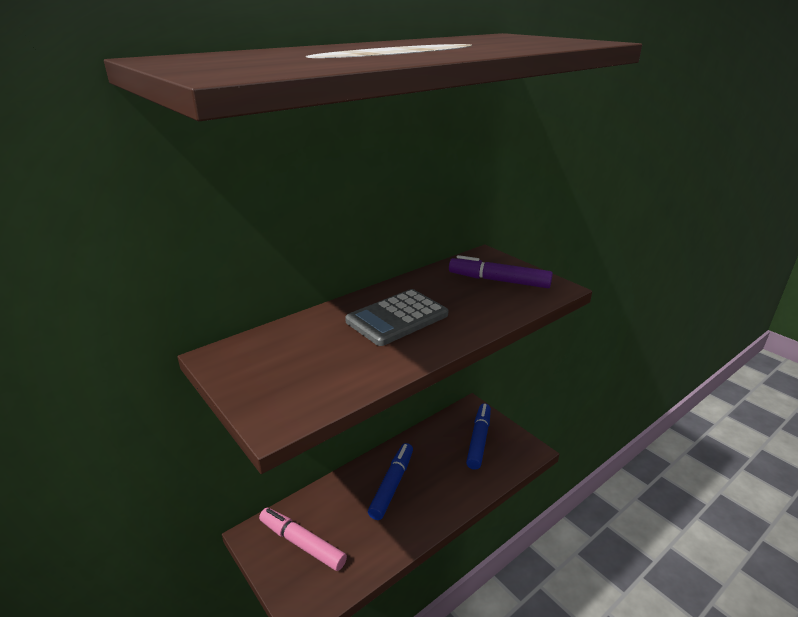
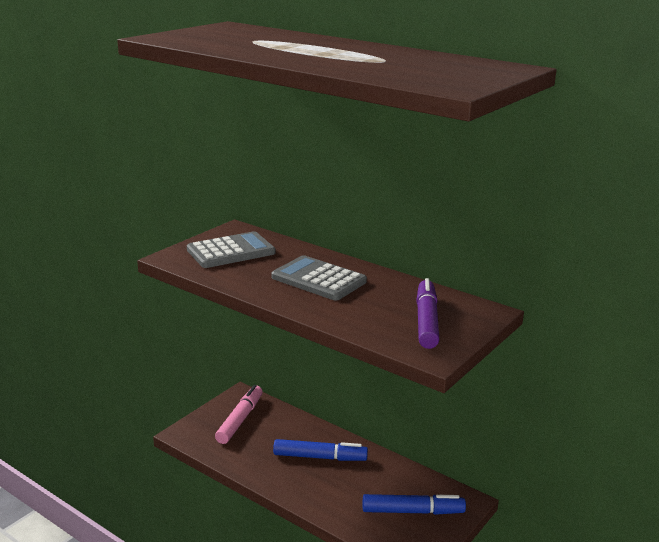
camera: 75 degrees right, 5 degrees down
(288, 367) = (231, 251): none -> grey calculator

